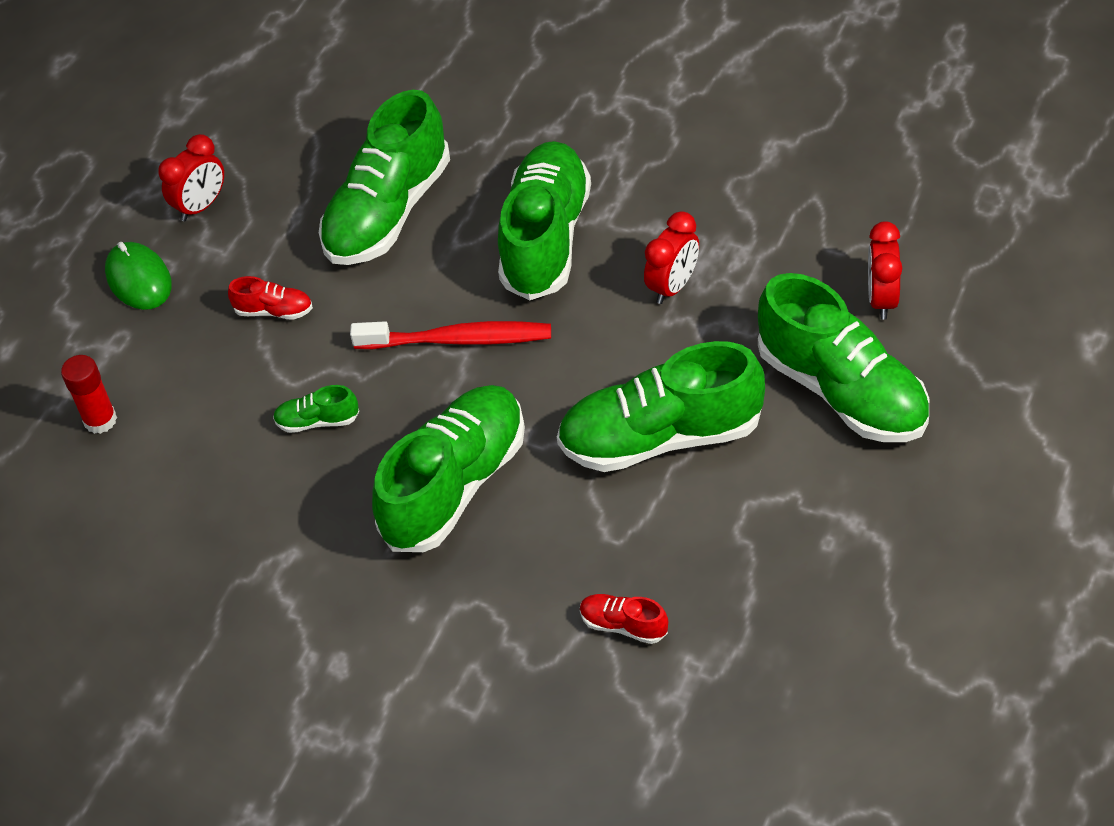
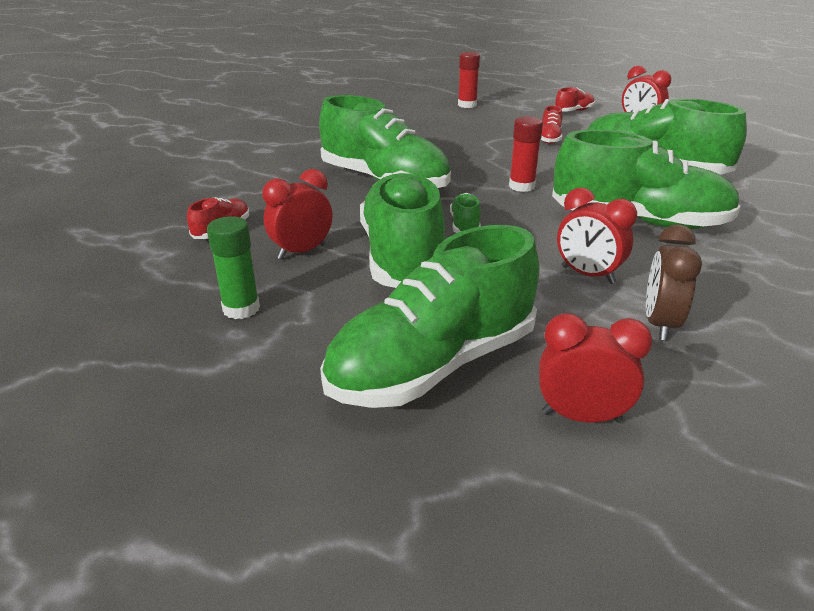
camera: 90 degrees right, 20 degrees down
(139, 279) = (574, 111): green mouse -> red shoe
(317, 421) = (453, 147): green shoe -> green shoe (465, 225)
(457, 340) = (522, 186): red toothbrush -> red glue stick
(664, 529) = (301, 252): none -> red clock
(749, 243) = (660, 324): none -> brown clock
(788, 550) = (241, 309): none -> green glue stick

